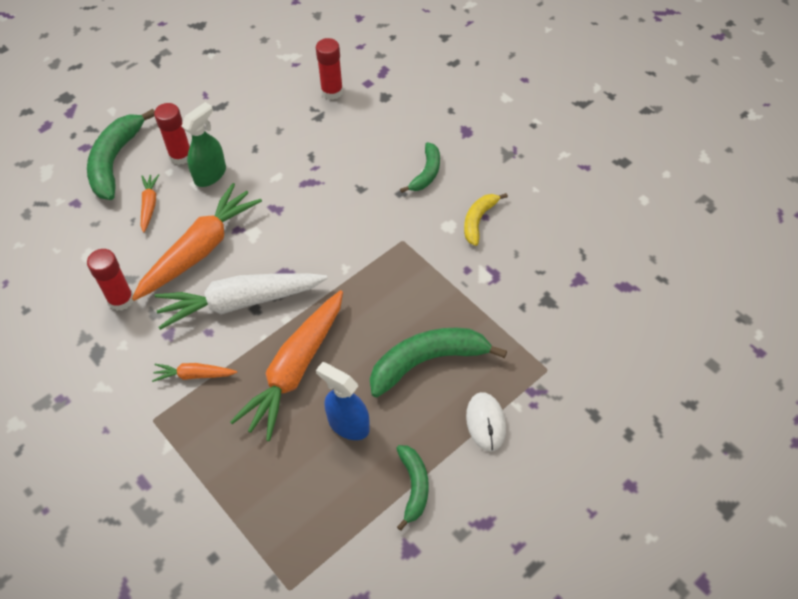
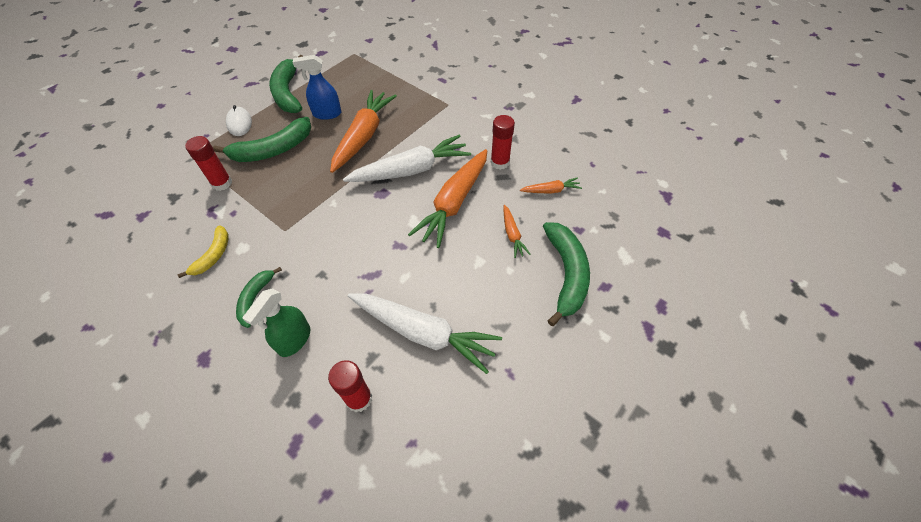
camera: 170 degrees right, 0 degrees up
(181, 156) = (505, 288): red glue stick -> red glue stick (222, 183)
(194, 375) = (430, 127): orange carrot -> orange carrot (551, 190)
(210, 175) = (468, 271): green spray bottle -> green spray bottle (294, 340)
(269, 128) = (423, 333): none -> white carrot
(348, 424) = (327, 114): blue spray bottle -> blue spray bottle turned 150 degrees clockwise
(414, 487) = (288, 92): green banana -> green banana, size x1.74

